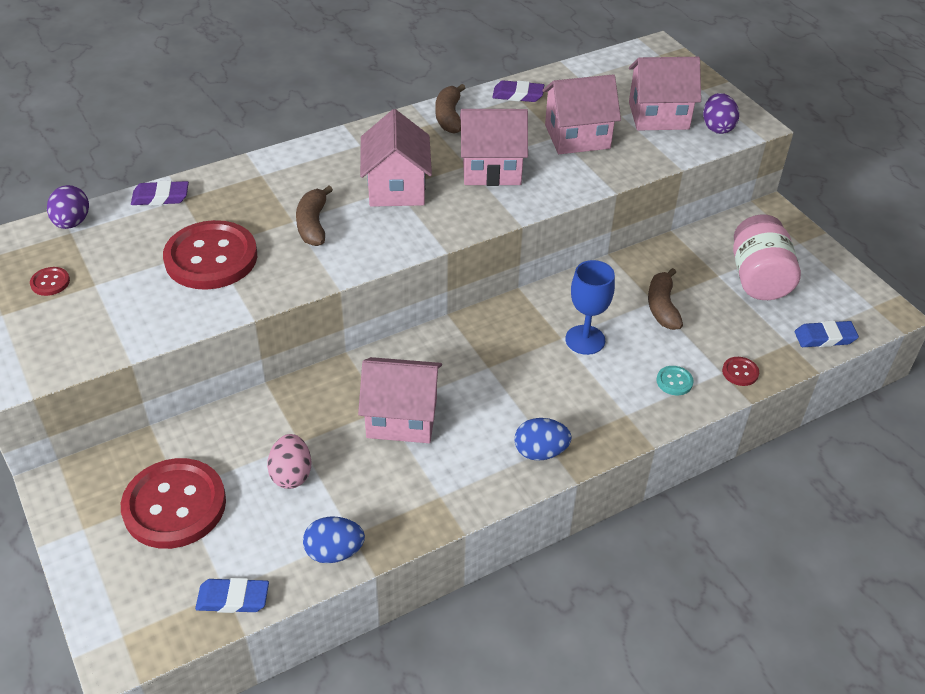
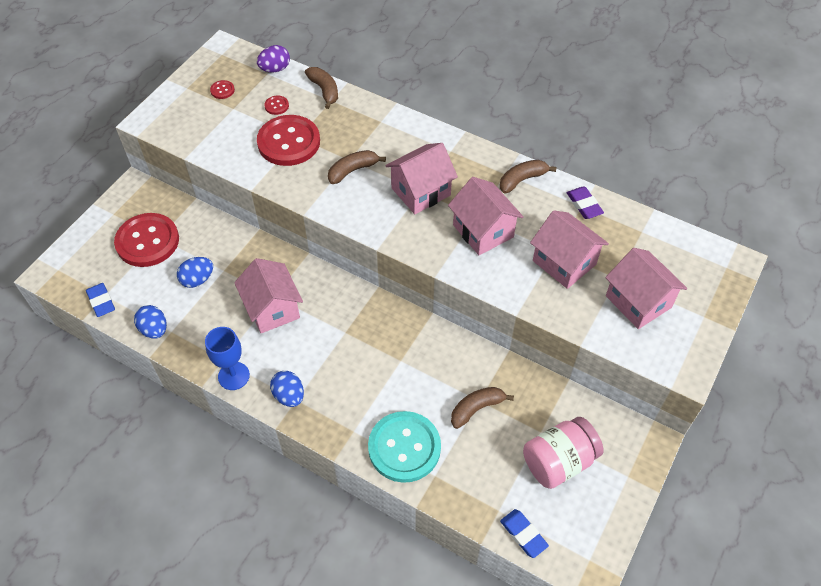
camera: 60 degrees right, 10 degrees up
(160, 197) = (324, 90): purple eraser -> brown banana
(291, 474) = (197, 279): pink egg -> blue egg
(585, 340) = (408, 375): blue goblet -> blue goblet (233, 376)
(674, 381) = (404, 447): turquoise button -> turquoise button, size x2.50
(717, 127) = (658, 347): purple egg -> none
(740, 372) = (443, 487): red button -> red button (276, 106)

